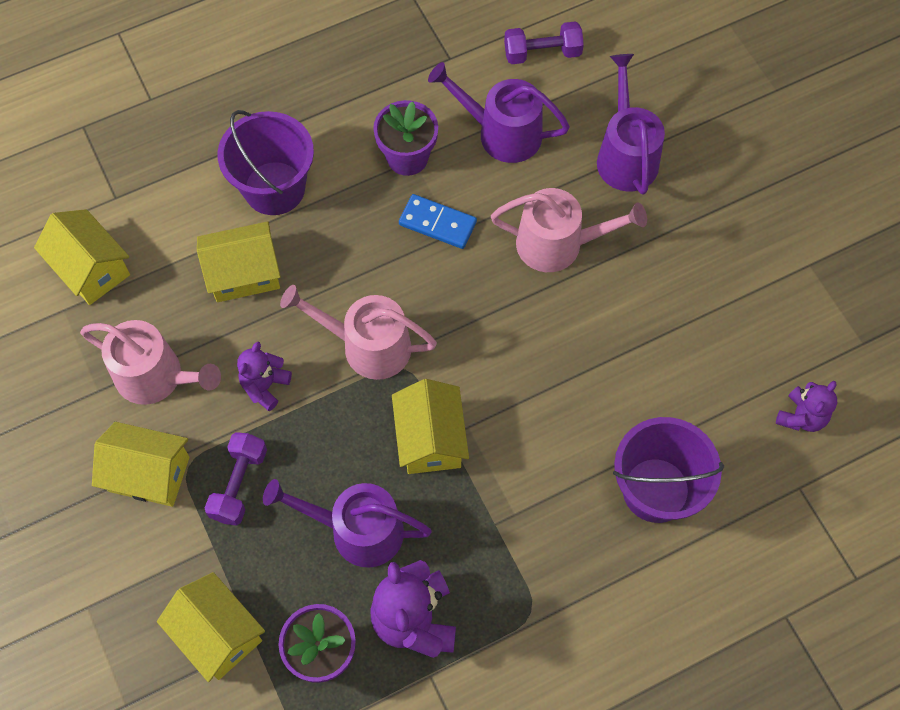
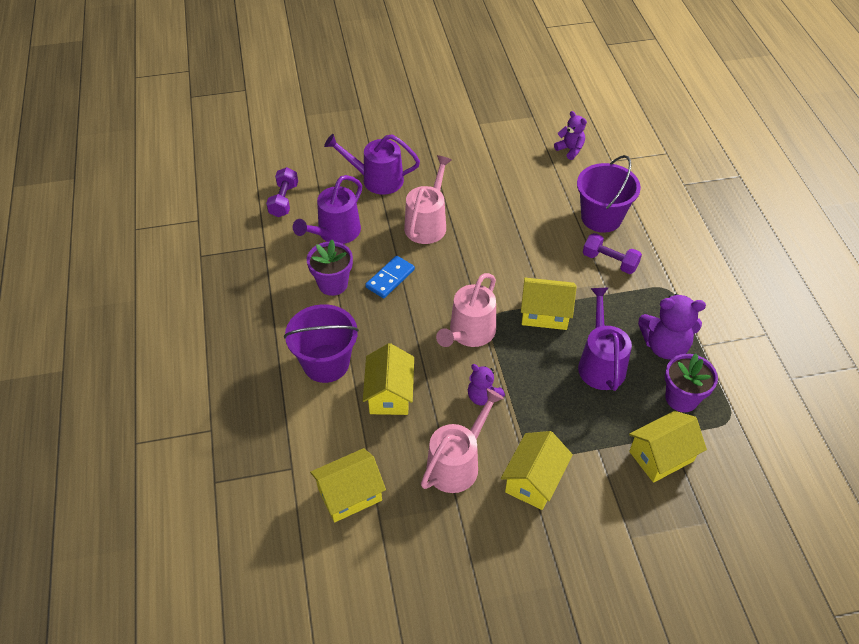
camera: 75 degrees left, 15 degrees down
(239, 484) = (554, 425): purple dumbbell -> purple dumbbell (609, 261)
(358, 530) = (600, 364): purple watering can -> purple watering can turned 150 degrees clockwise

